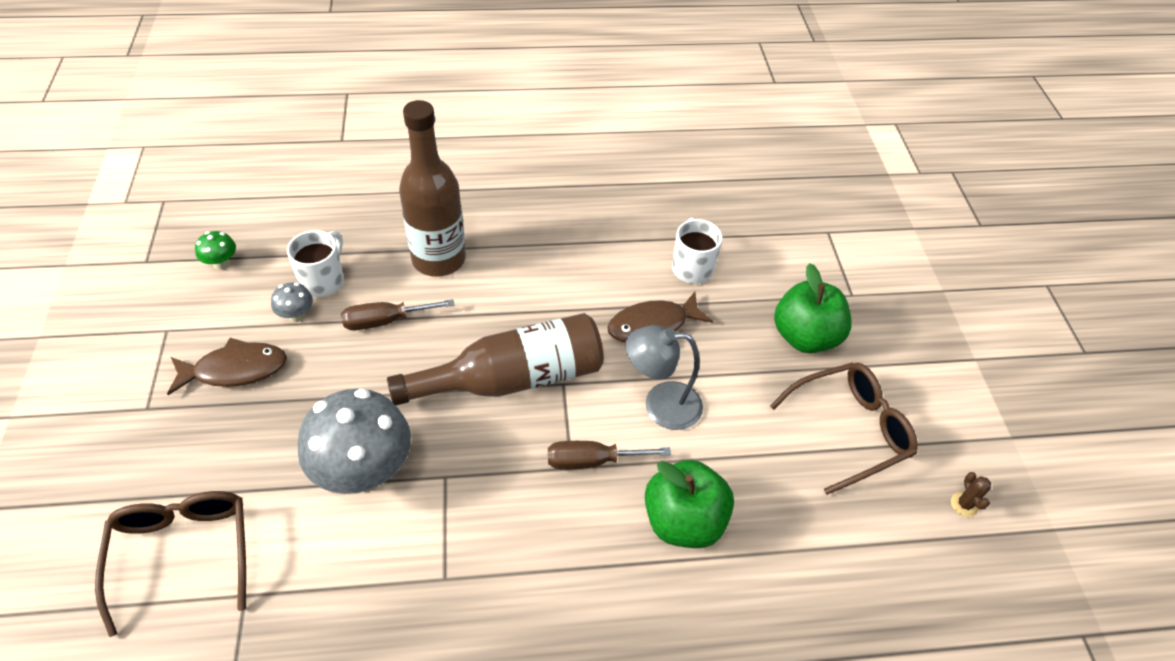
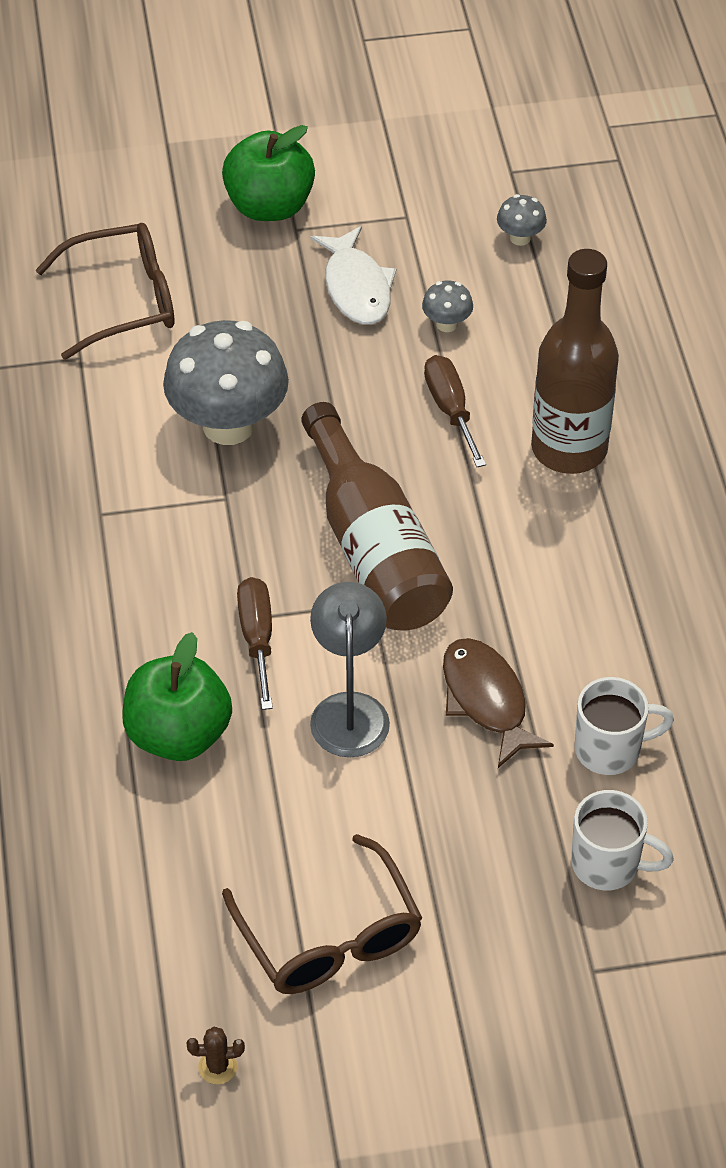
camera: 90 degrees right, 0 degrees up
(221, 263) = (520, 238): green mushroom -> grey mushroom
(235, 369) = (356, 287): brown fish -> white fish
(323, 281) = (508, 338): white mug -> white mug (608, 864)
(805, 337) = (494, 894): green apple -> green apple (269, 206)

